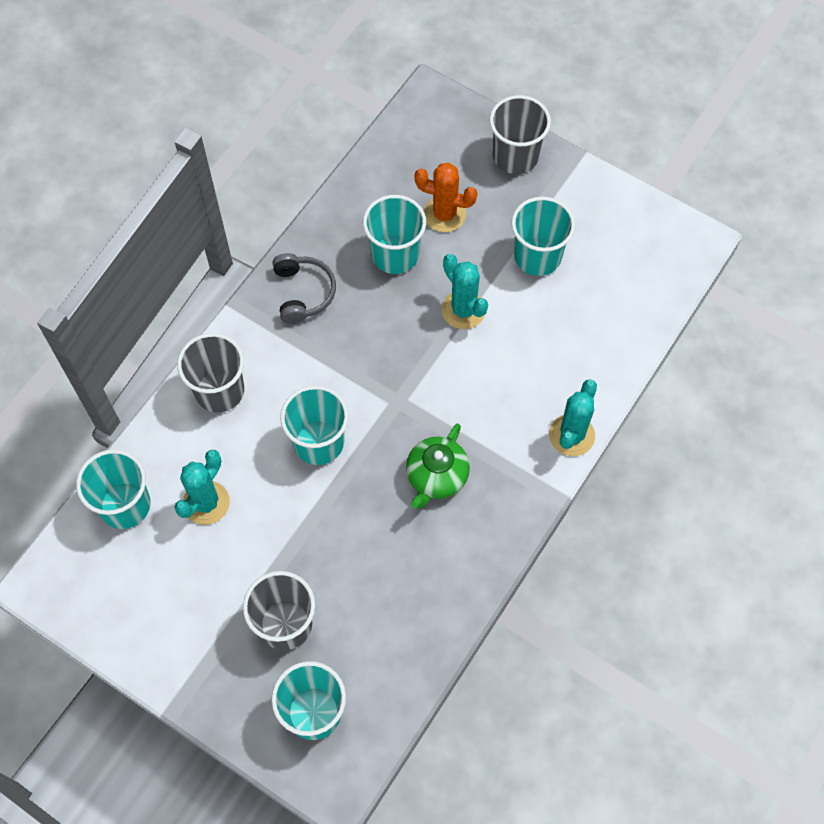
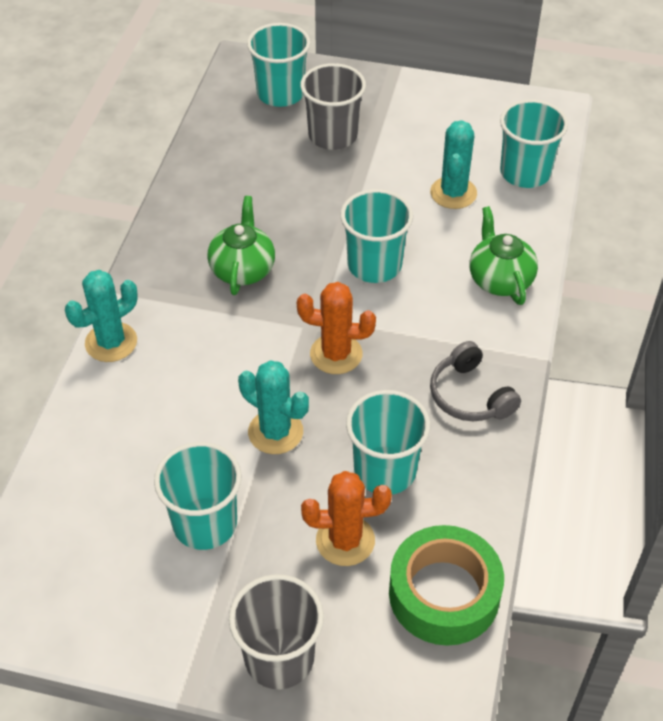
camera: 160 degrees right, 15 degrees down
(219, 391) = (500, 279): grey cup -> green teapot
(390, 362) = (336, 354): none -> orange cactus
(394, 161) = (444, 594): none -> green tape
(571, 435) = (111, 342): turquoise cactus -> turquoise cactus turned 45 degrees clockwise

